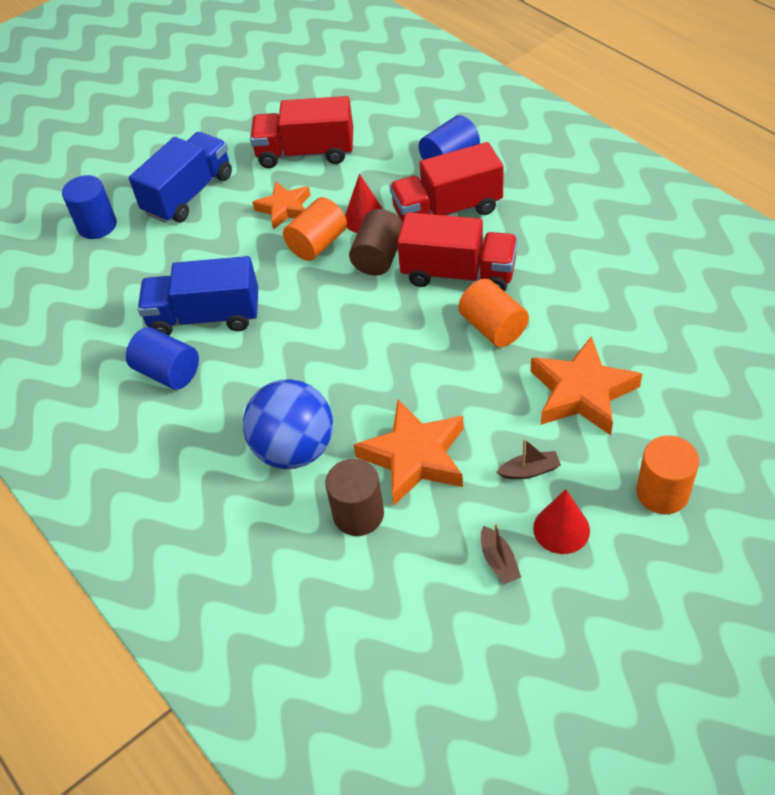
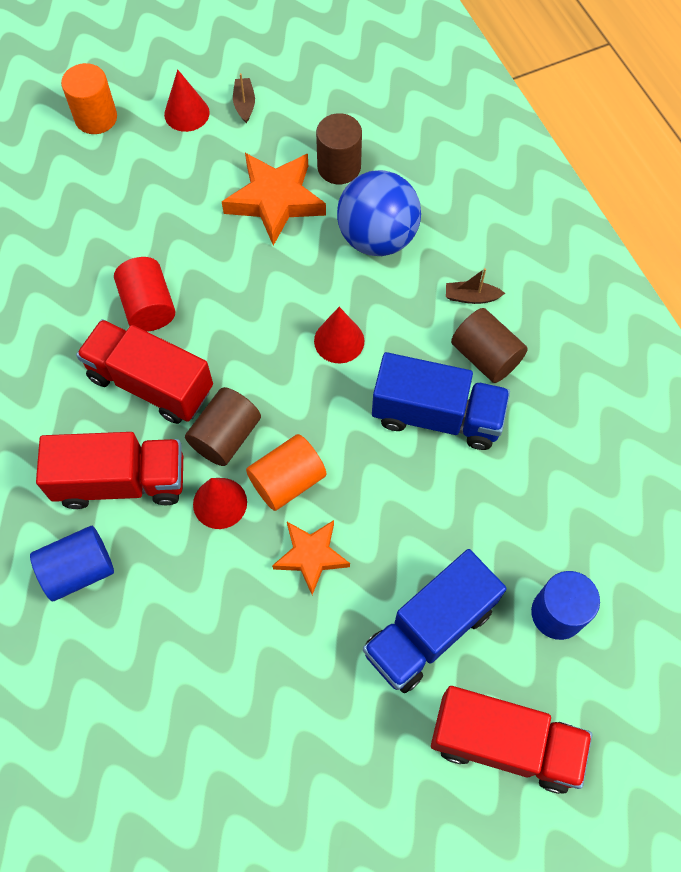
camera: 170 degrees left, 15 degrees up
(168, 372) = (485, 356): blue cylinder -> brown cylinder
(306, 153) = (255, 657): red truck -> red truck (504, 743)
(306, 348) = (339, 341): none -> red cone
(493, 327) = (148, 306): orange cylinder -> red cylinder
(529, 471) = (187, 162): brown boat -> brown boat (471, 297)
(582, 393) = (106, 216): orange star -> none

